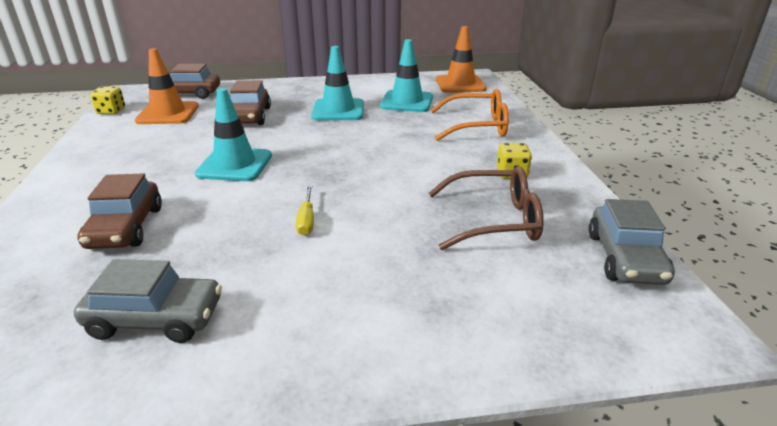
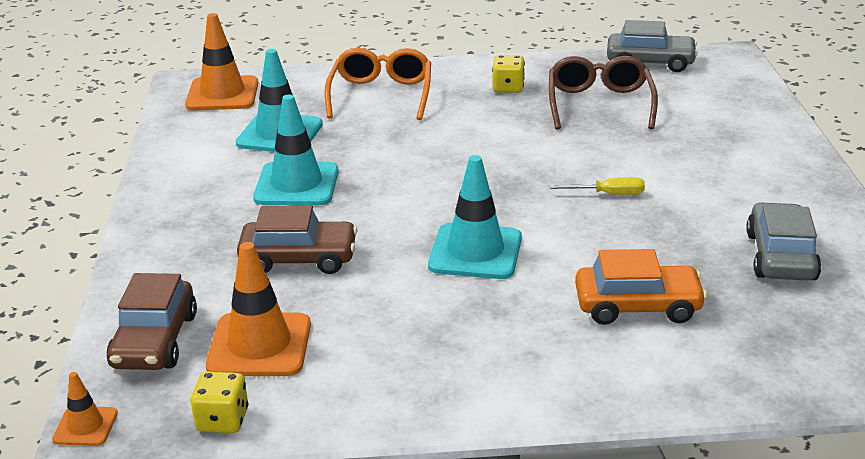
camera: 85 degrees left, 0 degrees up
(126, 227) = (637, 306): brown car -> orange car
(131, 89) = (85, 426): none -> orange traffic cone

